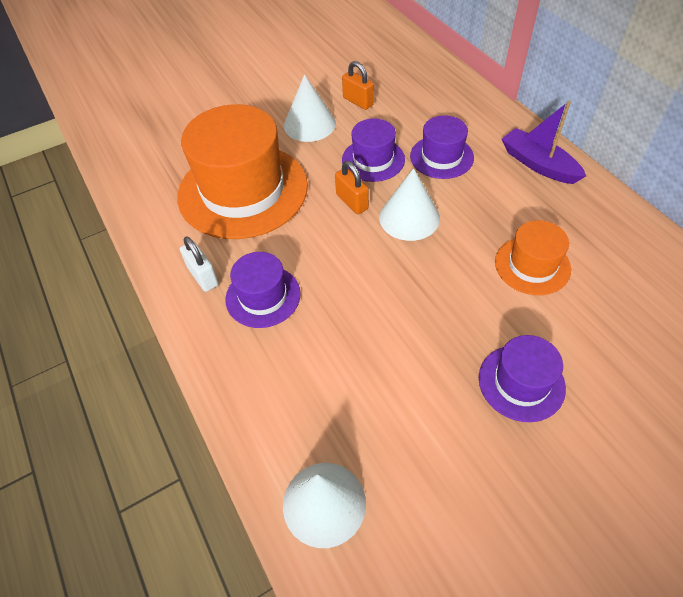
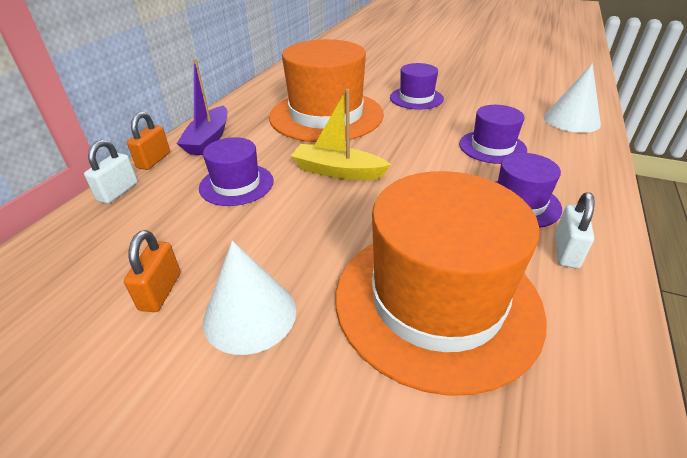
camera: 130 degrees left, 15 degrees down
(352, 202) = (355, 208): orange padlock -> orange padlock (154, 160)
(373, 160) = (278, 223): purple hat -> purple hat (492, 147)
(409, 217) = (337, 171): white cone -> yellow boat
(482, 103) = (118, 192): none -> white padlock
(532, 265) = (326, 115): orange hat -> orange hat, size x2.00

